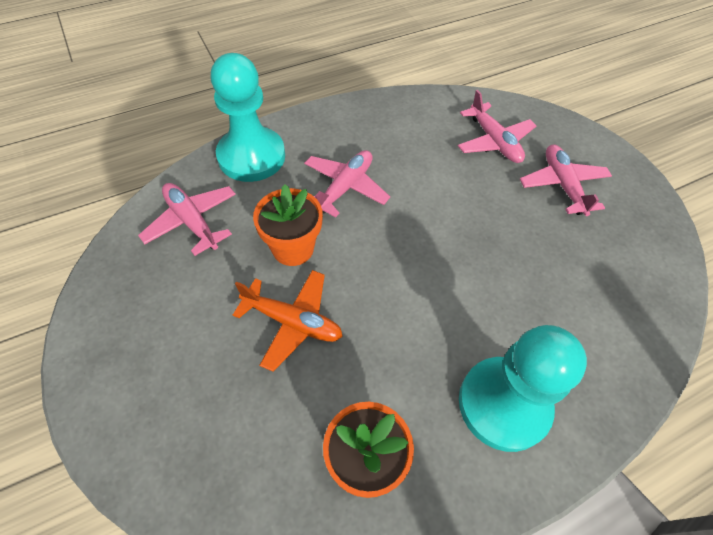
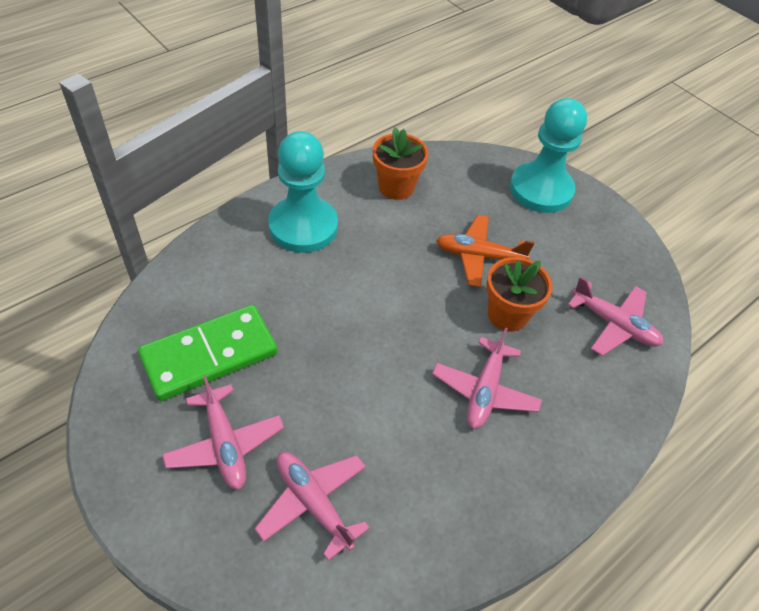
camera: 165 degrees right, 5 degrees down
(251, 156) = (607, 413): turquoise pawn -> turquoise pawn (541, 190)
(590, 256) = (209, 355): none -> green domino

